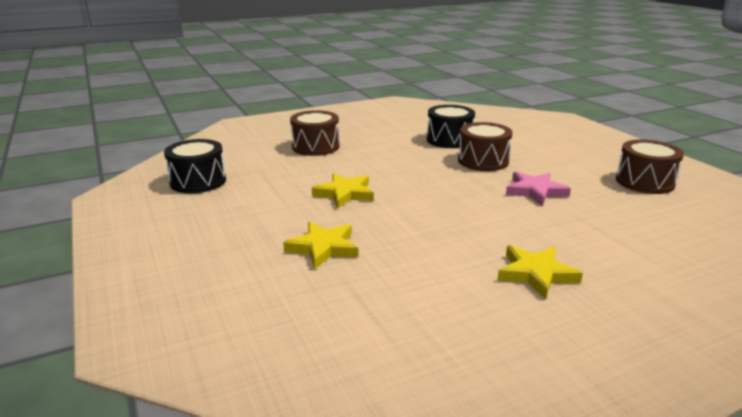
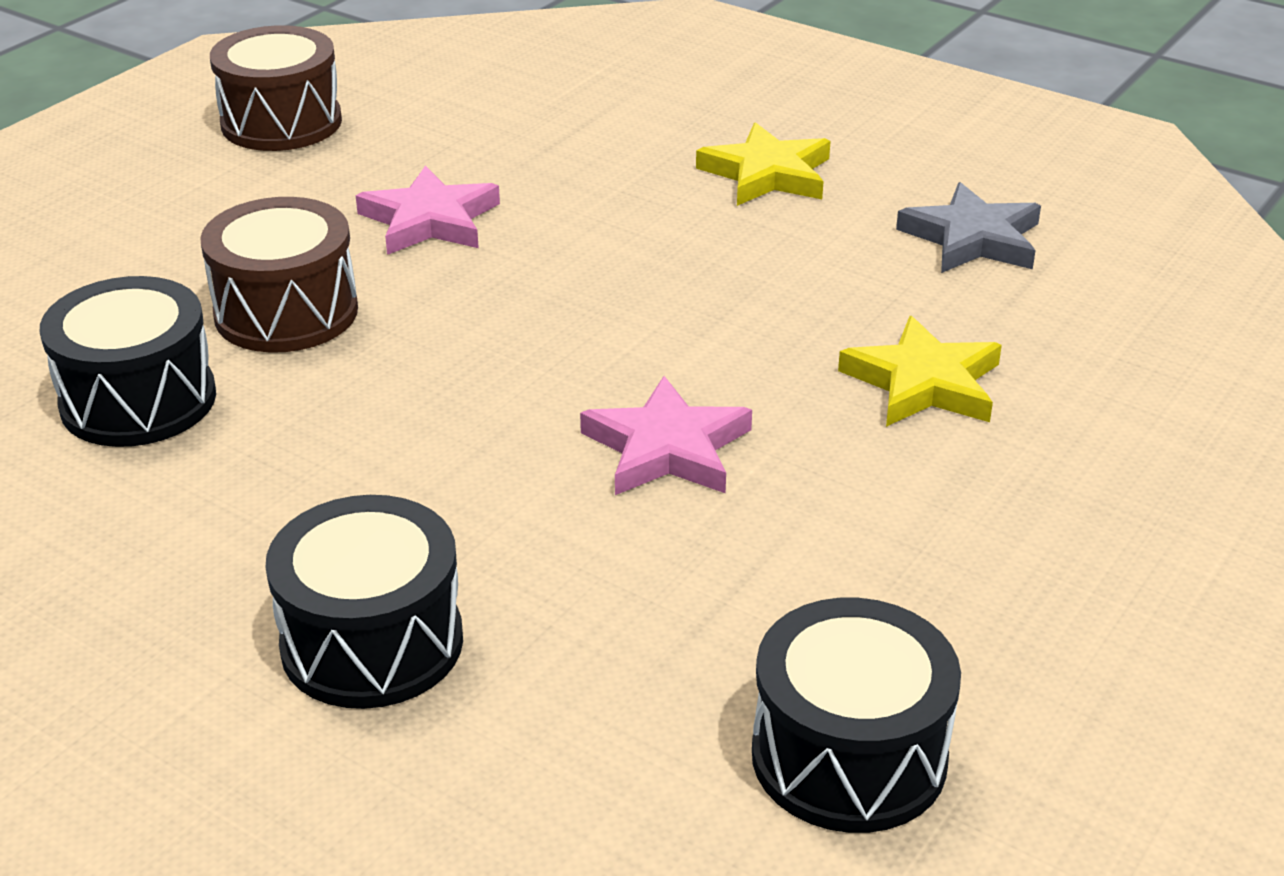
camera: 120 degrees left, 10 degrees up
(315, 147) = (372, 643): brown drum -> black drum
(345, 194) = (667, 448): yellow star -> pink star
(422, 309) = (972, 238): none -> grey star

